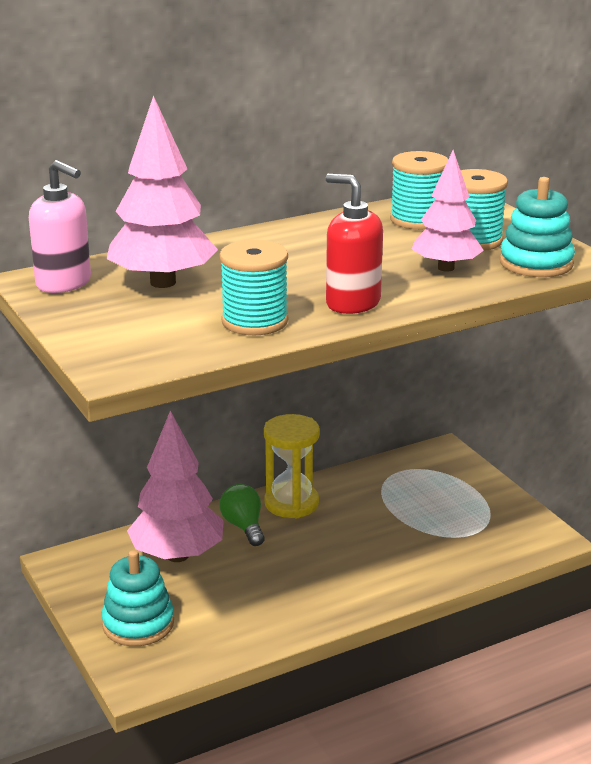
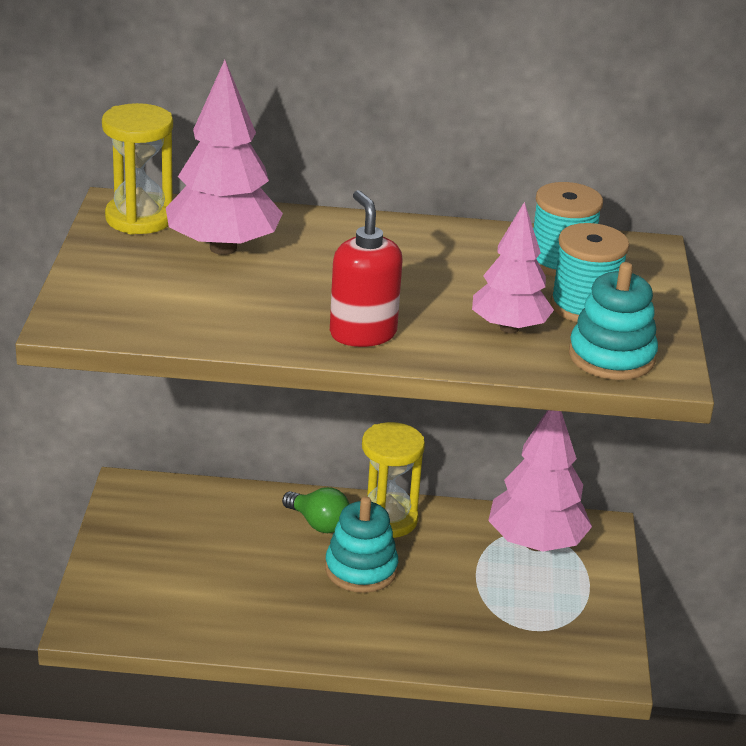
camera: 30 degrees right, 5 degrees up
(64, 283) = (139, 218): pink soap dispenser -> yellow hourglass
(138, 624) = (135, 575): turquoise stacking toy -> turquoise stacking toy (361, 569)
(177, 555) = (231, 525): pink tree -> pink tree (536, 543)
(244, 526) = (318, 523): green light bulb -> green light bulb turned 120 degrees clockwise
(254, 321) = (248, 319): turquoise spool -> none

